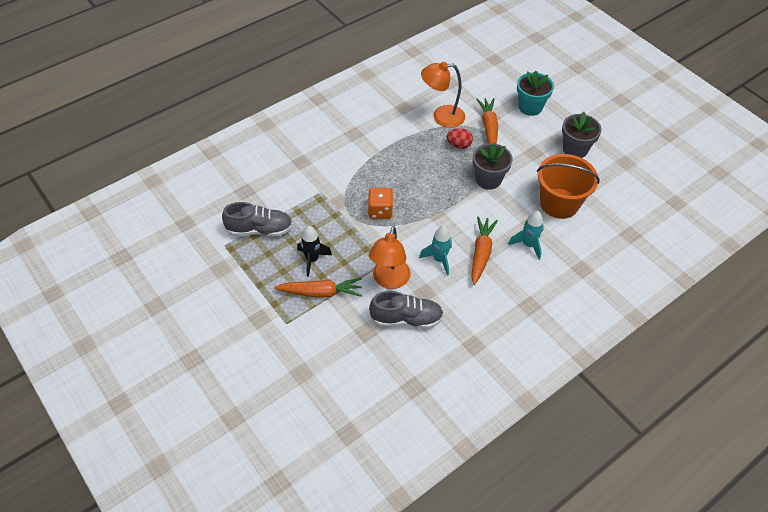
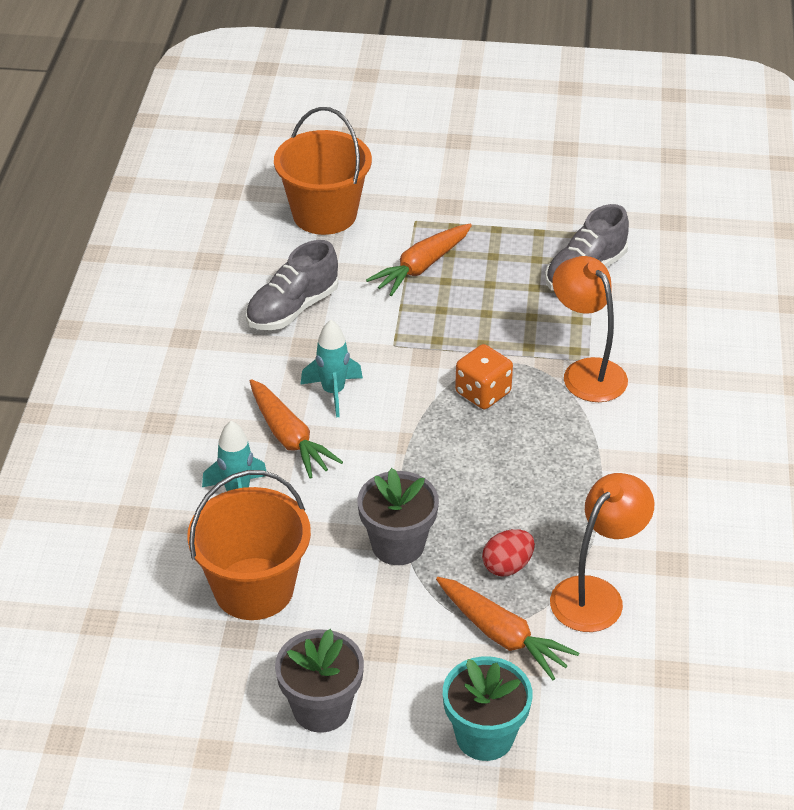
camera: 135 degrees right, 10 degrees down
(312, 260) = (479, 287): black rocket -> none
(322, 367) = (324, 214): none -> orange bucket
(389, 280) = (362, 329): orange lamp -> orange lamp (586, 372)

